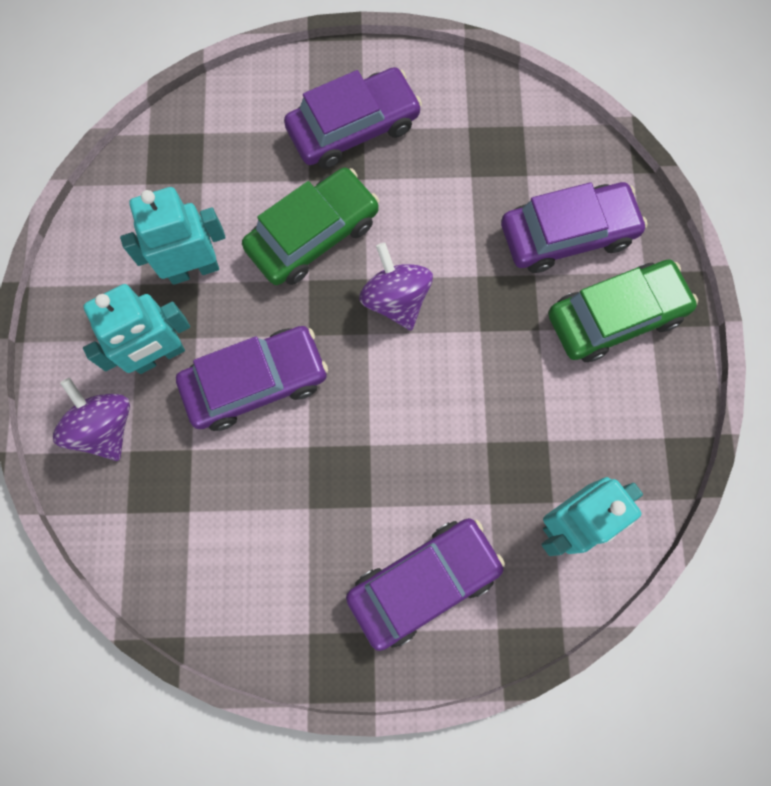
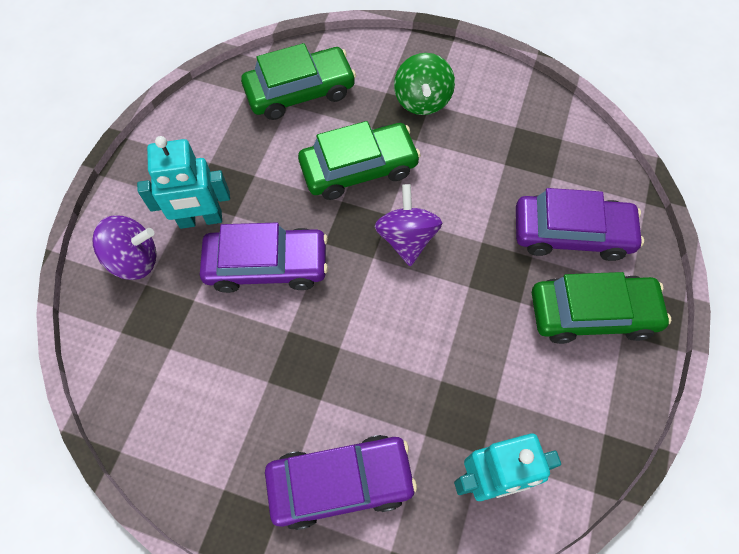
camera: 20 degrees right, 10 degrees down
(104, 427) = (134, 259): purple spinning top -> purple spinning top turned 90 degrees clockwise
(193, 269) = (255, 164): turquoise robot -> none
(208, 162) = (300, 92): none -> green car
(353, 128) = (422, 100): purple car -> green spinning top

